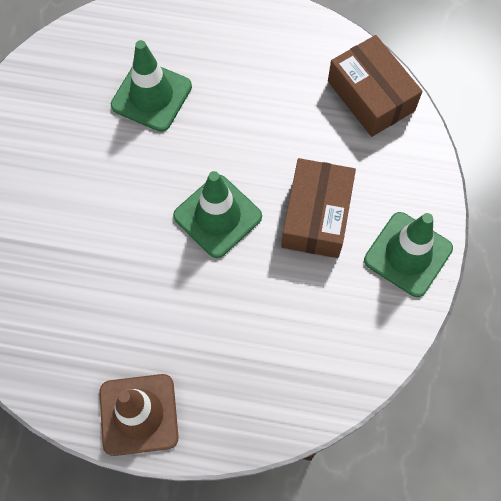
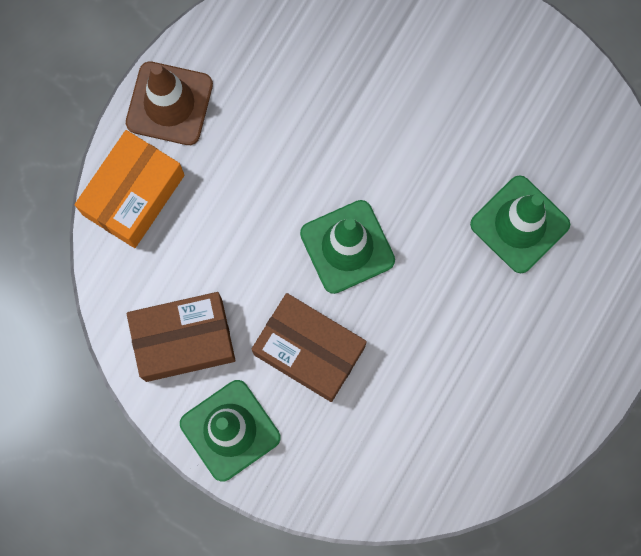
camera: 110 degrees right, 10 degrees up
(237, 414) = (133, 195): none -> orange box
(371, 96) = (434, 471): brown box -> brown box (184, 340)

